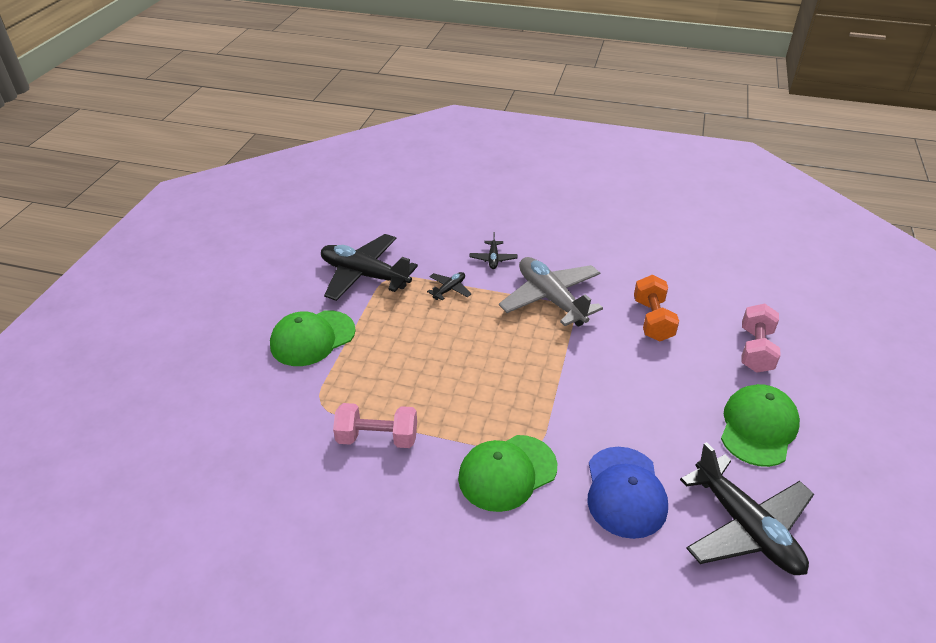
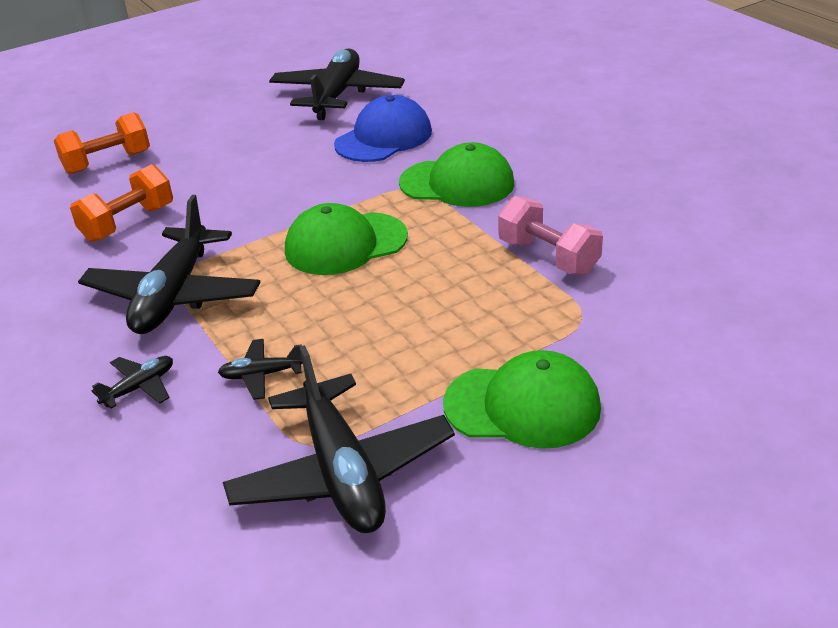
camera: 135 degrees left, 5 degrees down
(551, 299) = (174, 295): grey plane -> black plane
(755, 350) = (107, 162): pink dumbbell -> orange dumbbell
(758, 427) = (221, 126): green cap -> green cap (345, 244)

